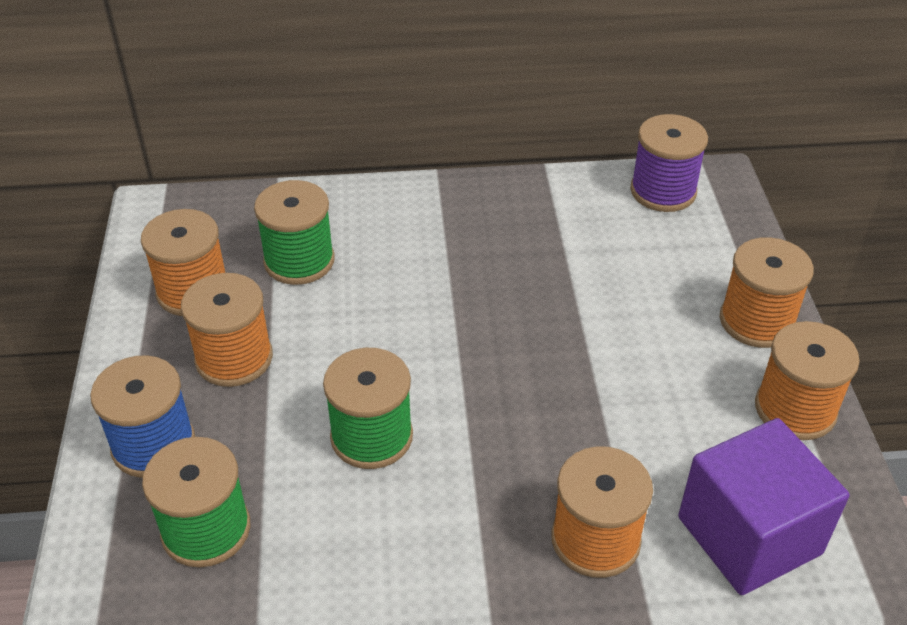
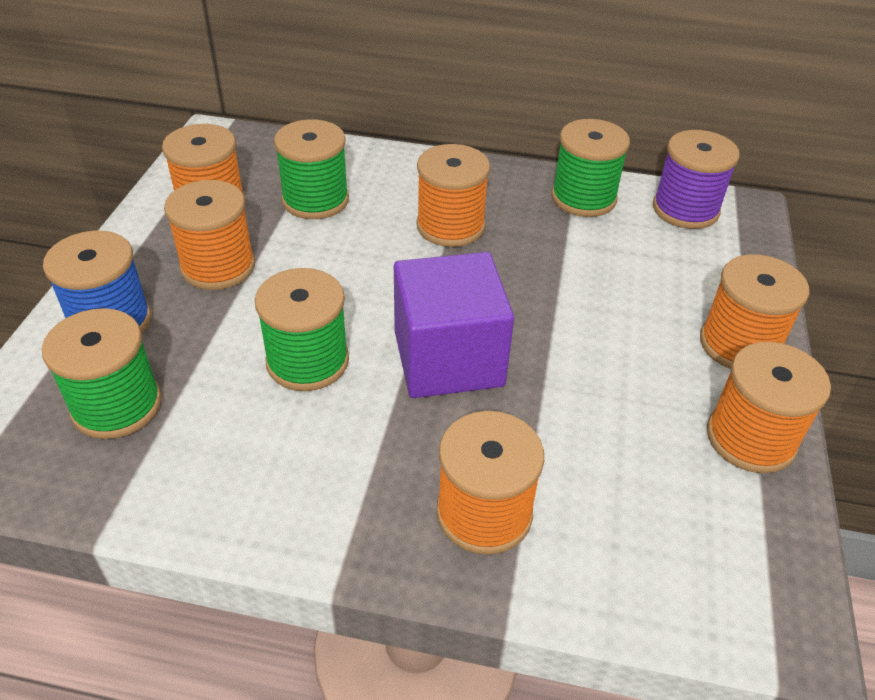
camera: 15 degrees right, 0 degrees up
(447, 260) = (450, 226): none -> orange spool
(563, 200) = (583, 198): none -> green spool
(749, 535) = (652, 553): purple cube -> purple cube (448, 359)

